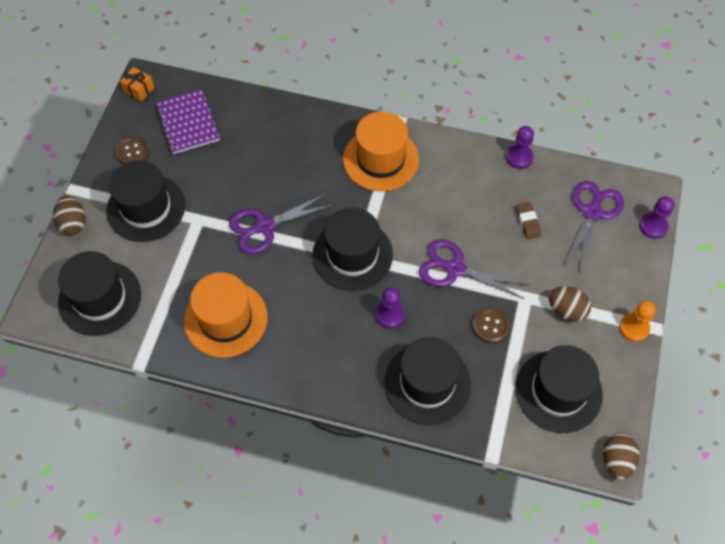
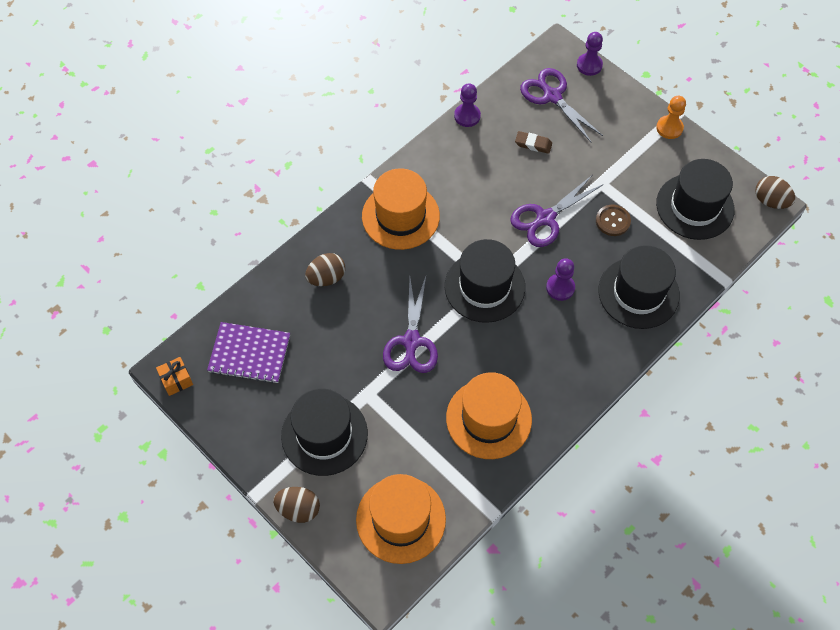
camera: 60 degrees left, 0 degrees up
(100, 298) = (401, 519): black hat -> orange hat
(133, 151) = (249, 418): brown button -> none
(566, 310) = (629, 162): brown egg -> brown egg (326, 278)

